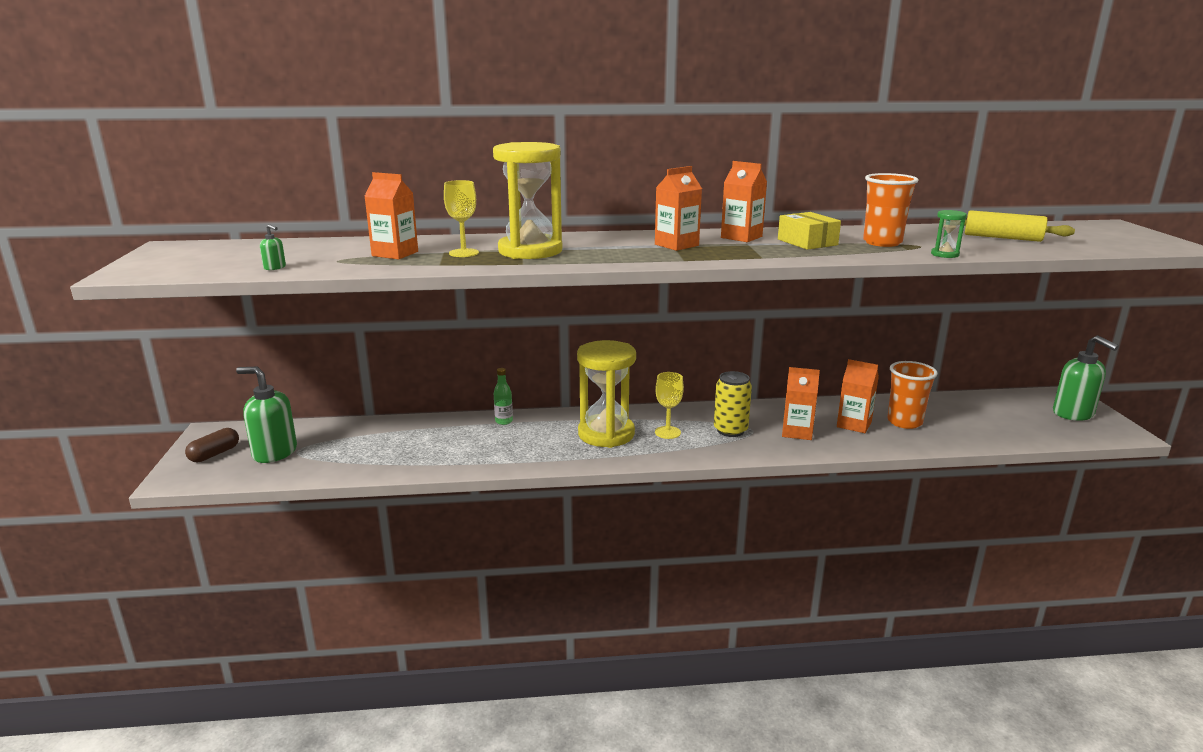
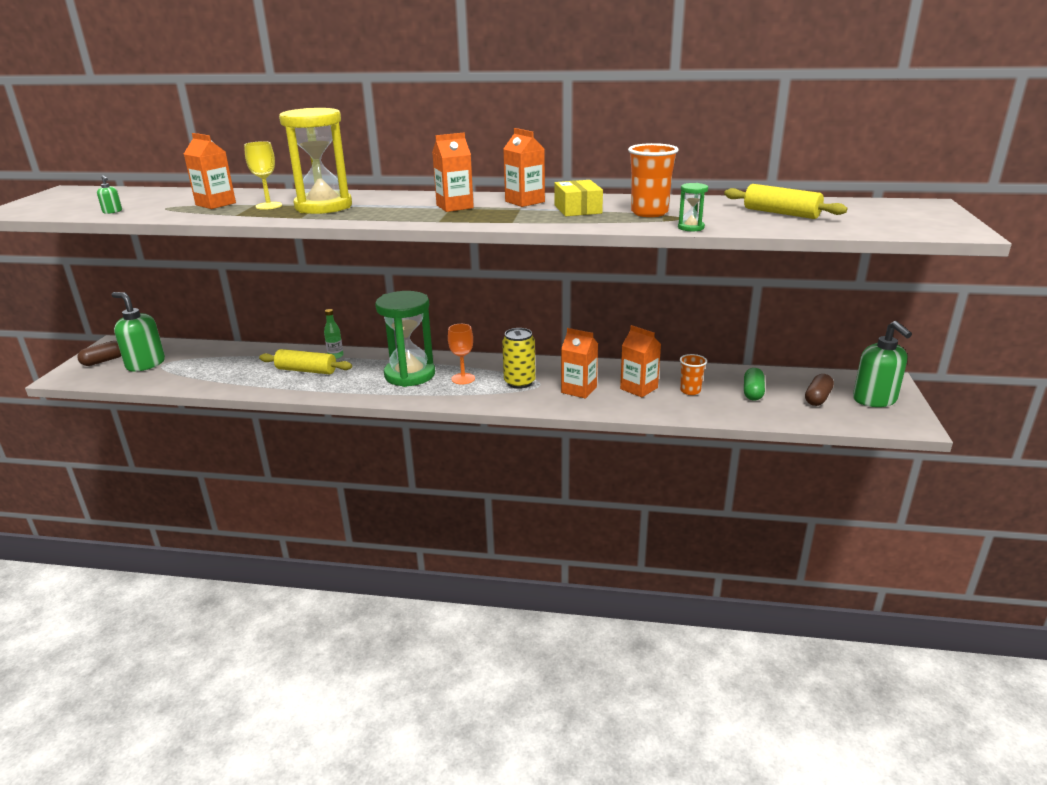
camera: 15 degrees right, 5 degrees up
(483, 441) = (306, 370): none -> yellow rolling pin
(606, 434) = (410, 375): yellow hourglass -> green hourglass
(667, 432) = (463, 379): yellow goblet -> orange goblet
(904, 422) = (690, 391): orange cup -> orange cup, size x0.62
(962, 417) = (753, 392): none -> green capsule
(1024, 417) = (817, 398): none -> brown capsule

